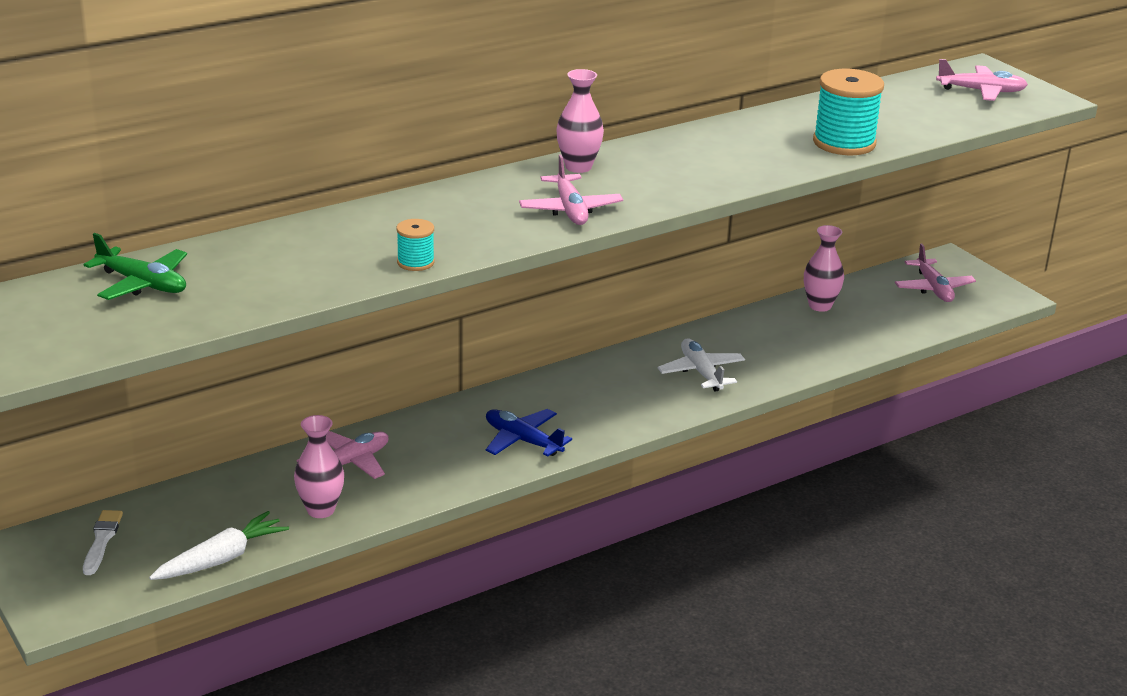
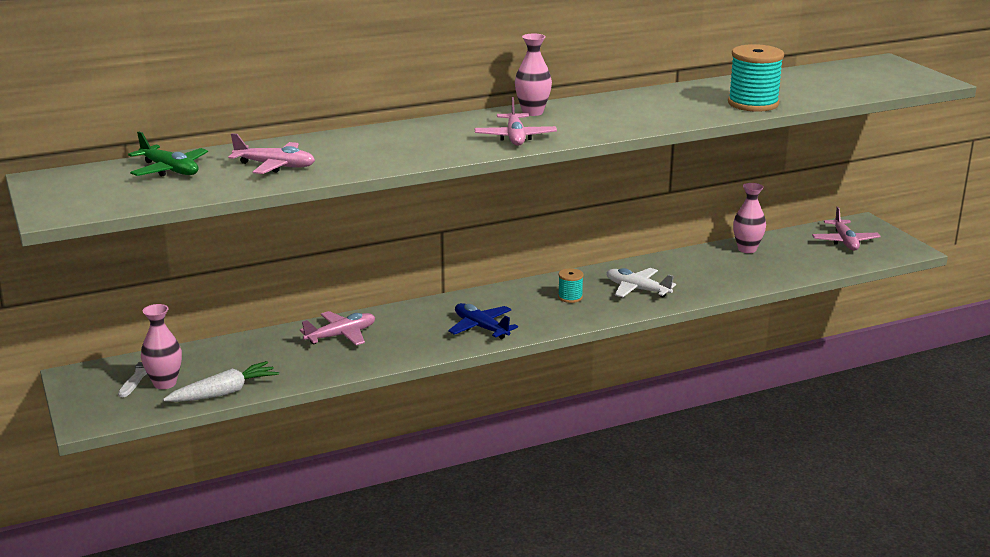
camera: 10 degrees right, 5 degrees down
(320, 510) = (310, 365): pink vase -> pink vase (165, 383)
(415, 262) = (381, 164): turquoise spool -> turquoise spool (570, 297)
(701, 372) = (637, 289): white plane -> white plane turned 45 degrees counterclockwise
(981, 91) = (879, 75): pink plane -> pink plane (275, 166)

